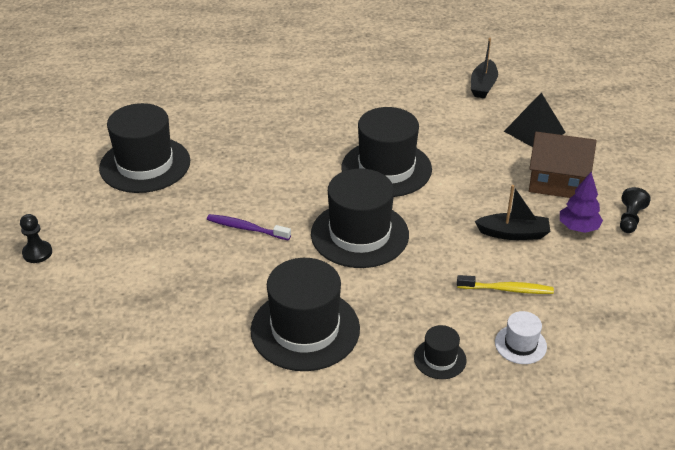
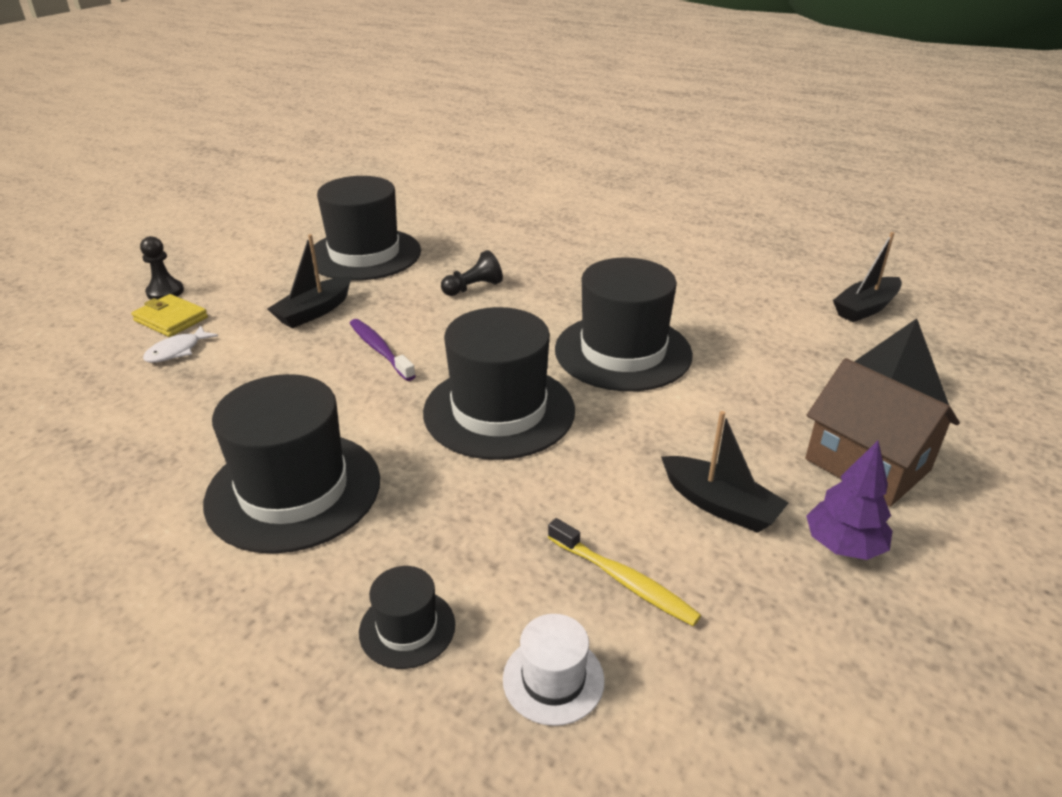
camera: 35 degrees right, 5 degrees down
(74, 270) = (171, 319): none -> yellow wallet
(114, 288) = (177, 351): none -> white fish
(168, 221) = (314, 311): none -> black boat
(630, 219) = (960, 575): black pawn -> black pawn (473, 288)

